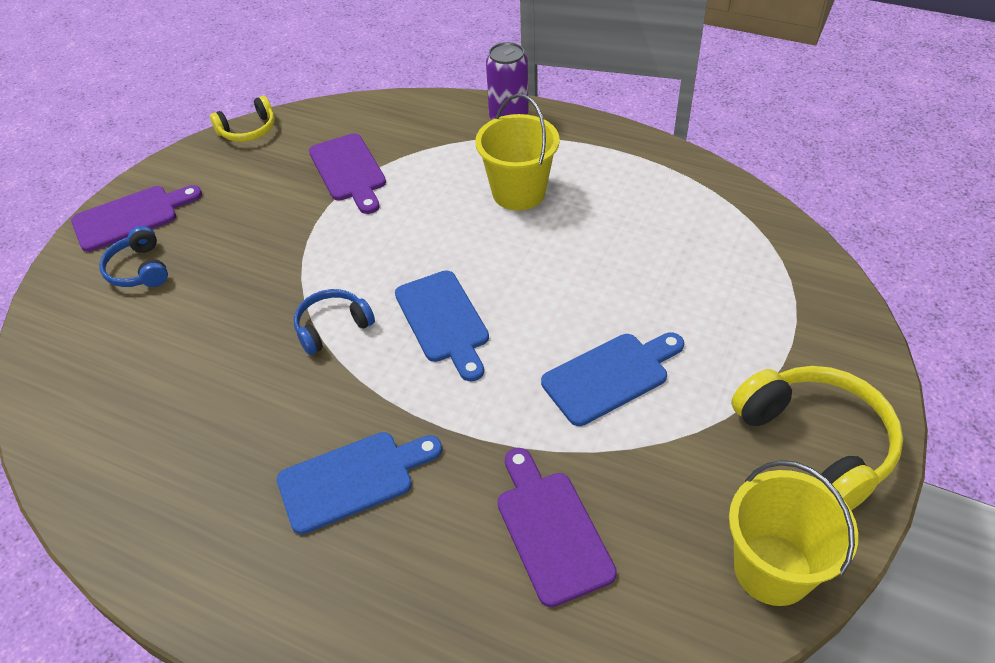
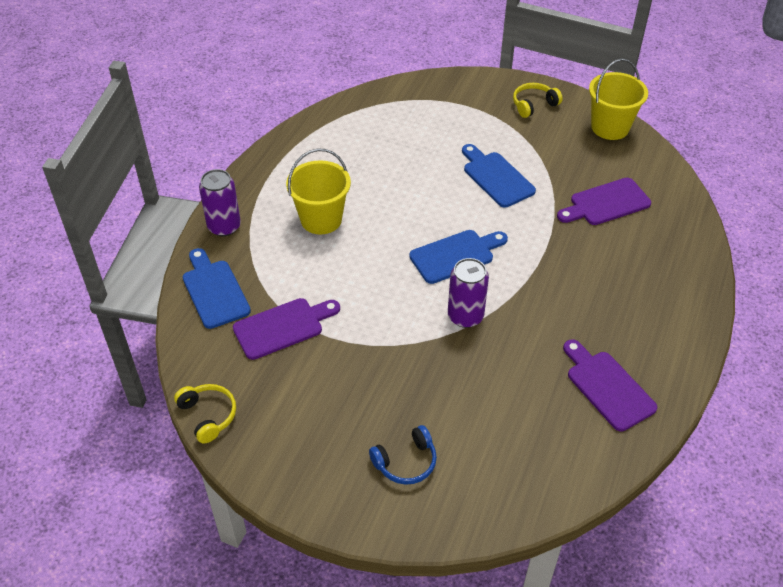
camera: 95 degrees left, 0 degrees up
(131, 217) = (334, 488): purple cutting board -> purple cutting board (607, 387)
(332, 327) = (465, 316): blue headphones -> purple can
(352, 479) = (591, 291): blue cutting board -> blue cutting board (214, 291)
(816, 444) = (533, 105): yellow headphones -> yellow headphones, size x0.57

